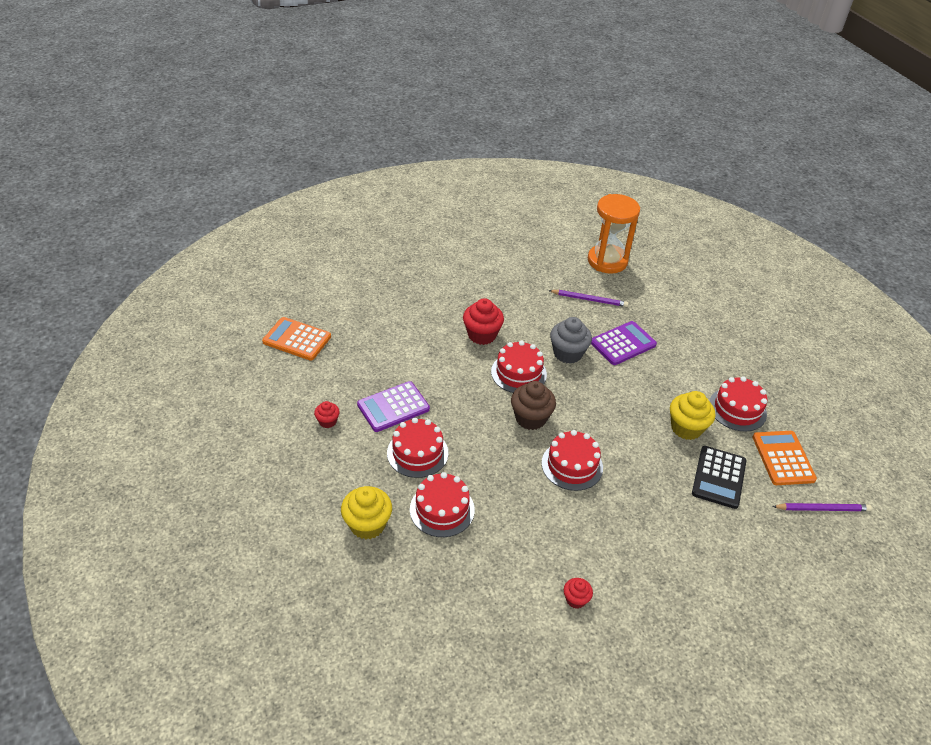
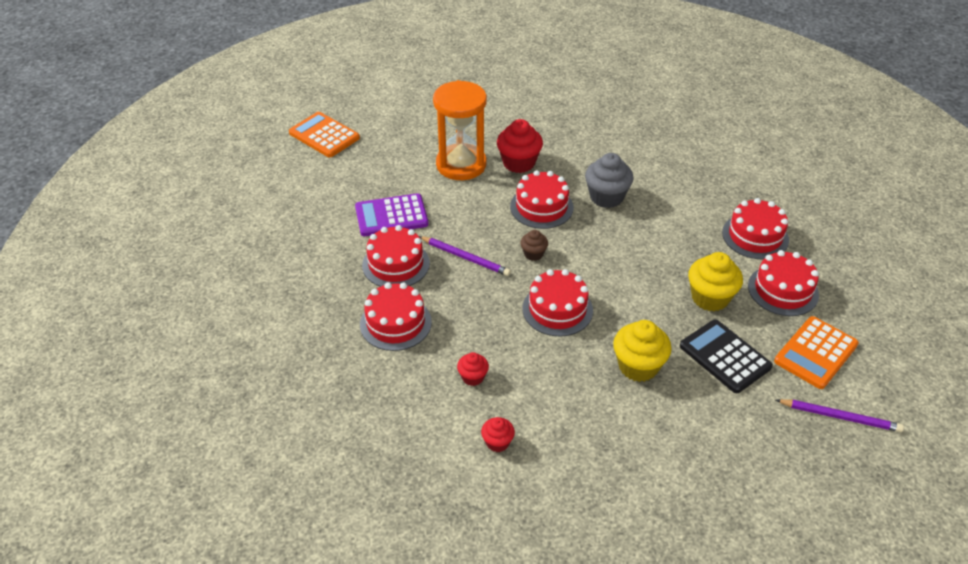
camera: 20 degrees right, 0 degrees up
(327, 421) = (319, 217): red cupcake -> red cupcake (473, 377)
(367, 524) = (313, 321): yellow cupcake -> yellow cupcake (638, 366)
(530, 418) = (533, 254): brown cupcake -> brown cupcake, size x0.55
(589, 299) = (658, 147): purple pencil -> purple pencil (465, 257)
(607, 261) = (698, 111): orange hourglass -> orange hourglass (461, 165)
(623, 344) = (676, 198): purple calculator -> none
(697, 366) = (755, 236): none -> red cake
(719, 477) = (725, 356): black calculator -> black calculator turned 105 degrees clockwise
(783, 458) = (815, 353): orange calculator -> orange calculator turned 150 degrees counterclockwise

